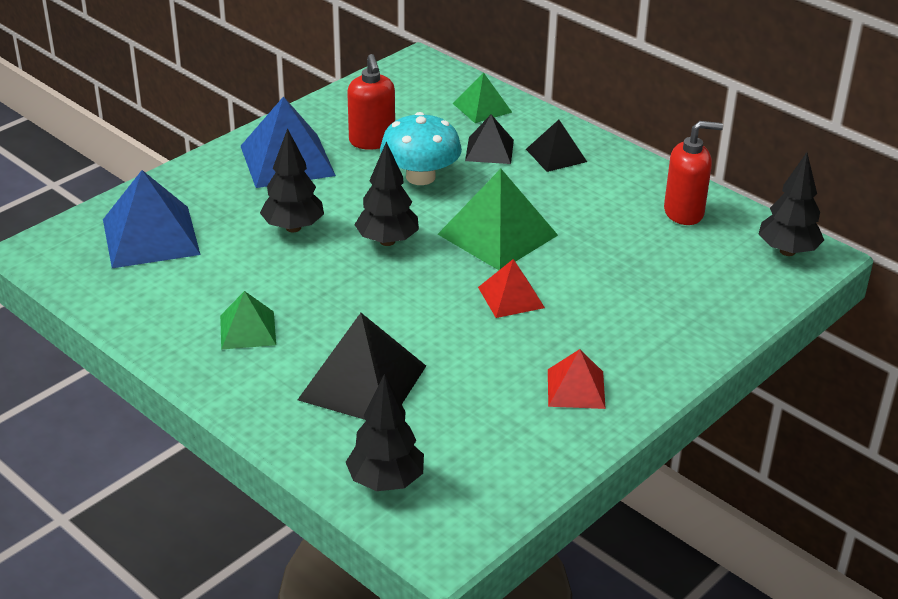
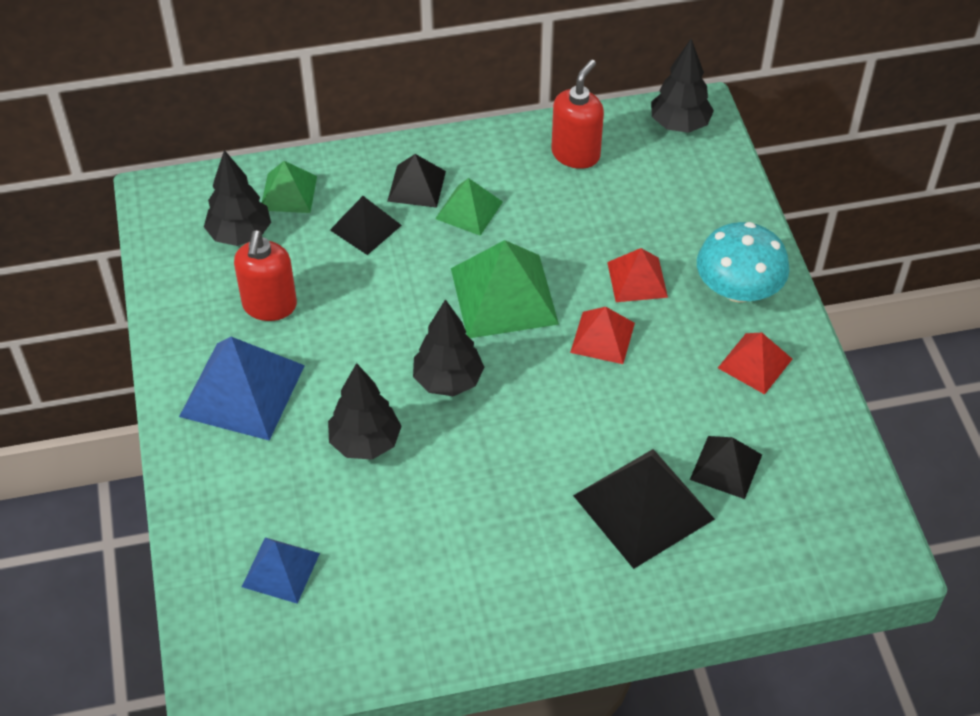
camera: 55 degrees left, 15 degrees up
(151, 236) = (280, 569): blue pyramid -> blue pyramid, size x0.58
(247, 330) = (502, 558): green pyramid -> green pyramid (469, 210)
(372, 141) = (269, 306): red soap dispenser -> red soap dispenser turned 75 degrees clockwise
(385, 481) = (785, 557): black tree -> black tree (240, 235)
(420, 177) = (365, 301): turquoise mushroom -> turquoise mushroom (738, 289)
(448, 412) = (726, 467): none -> black pyramid
(591, 292) = (637, 279): none -> red pyramid

